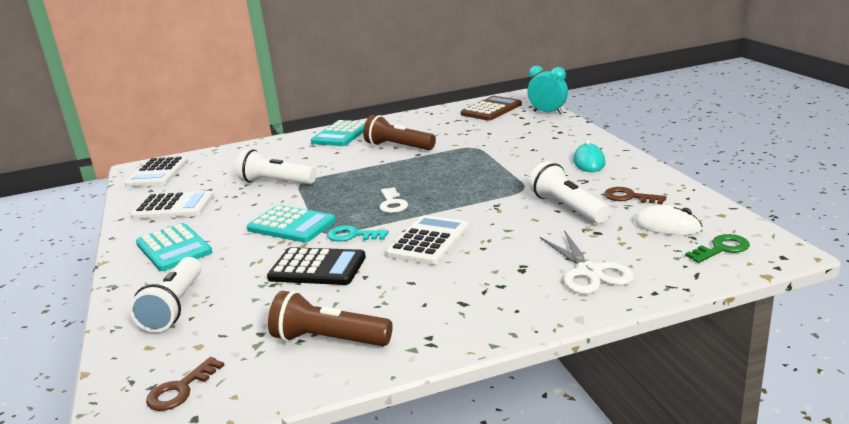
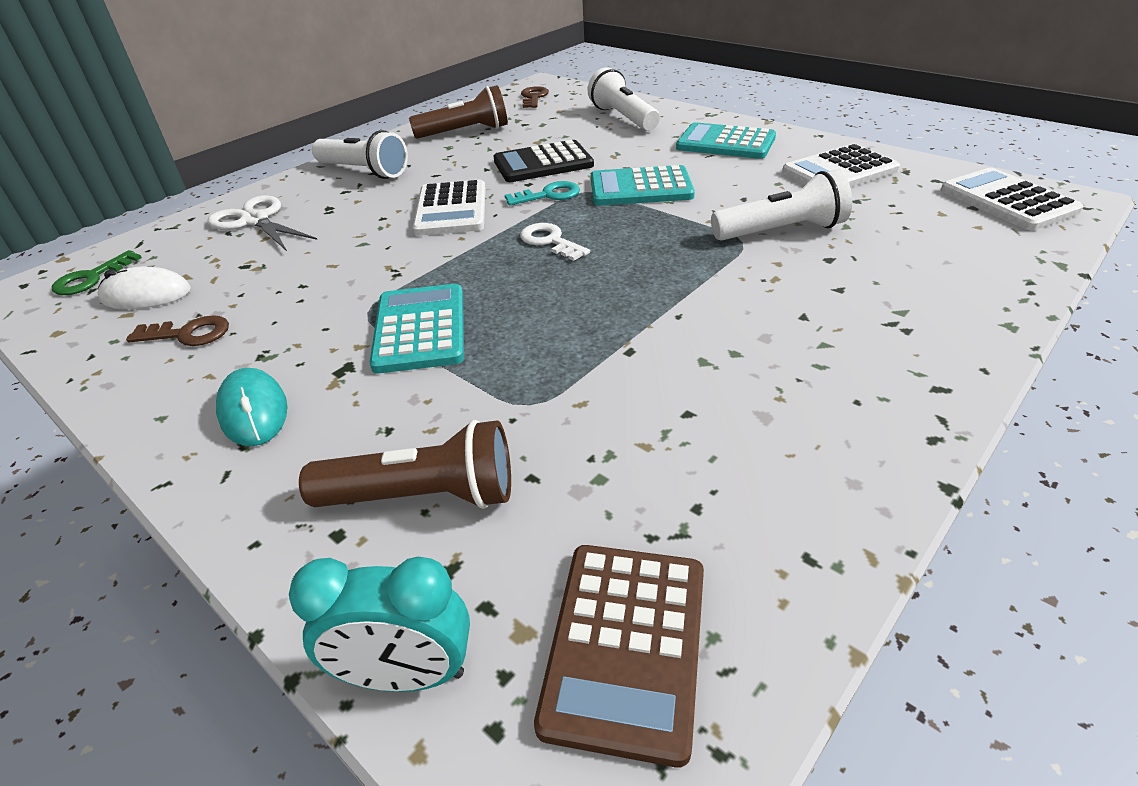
camera: 150 degrees right, 15 degrees up
(341, 134) = (896, 373): turquoise calculator -> turquoise calculator (420, 329)
(398, 147) = (698, 362): brown flashlight -> brown flashlight (424, 496)
(567, 207) = (288, 292): white flashlight -> white flashlight (364, 171)

